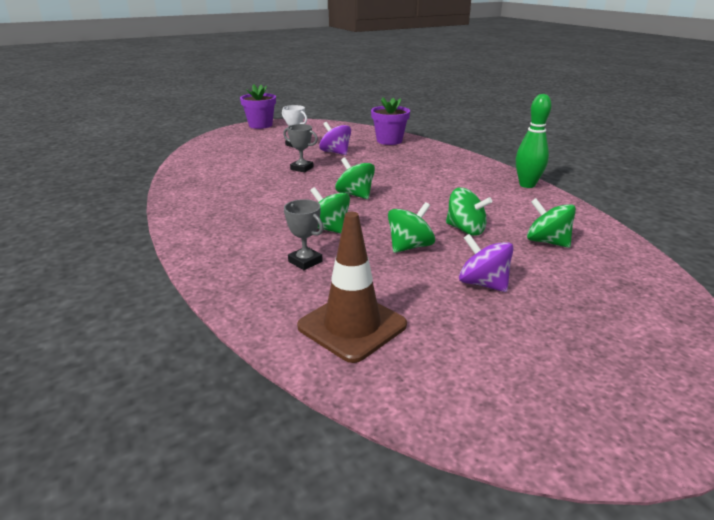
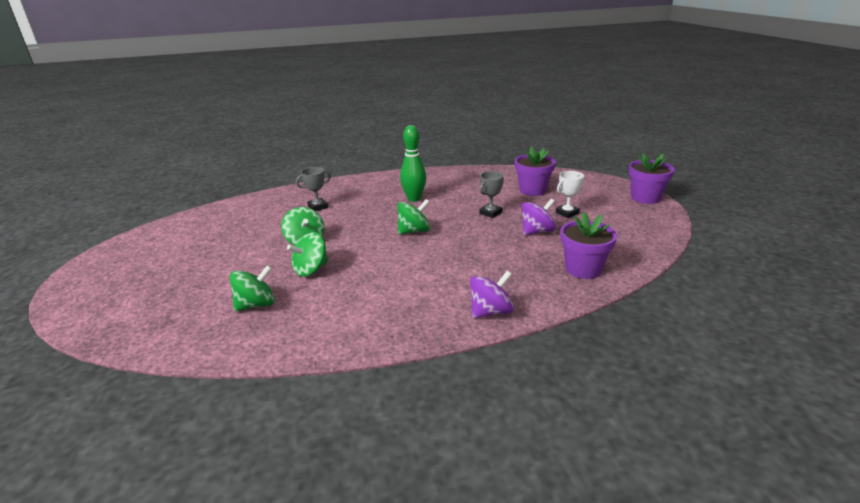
camera: 105 degrees right, 0 degrees up
(243, 156) = (532, 190): none -> purple flower pot
(328, 229) = (356, 216): green spinning top -> none
(352, 326) = (241, 215): brown traffic cone -> none
(482, 284) = (234, 259): purple spinning top -> purple spinning top (491, 311)
(527, 185) = (385, 338): green bowling pin -> green bowling pin (414, 199)

